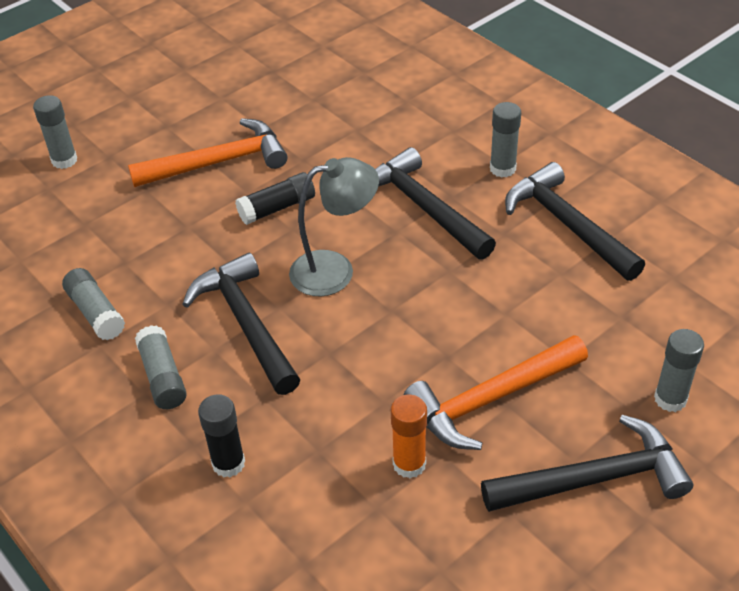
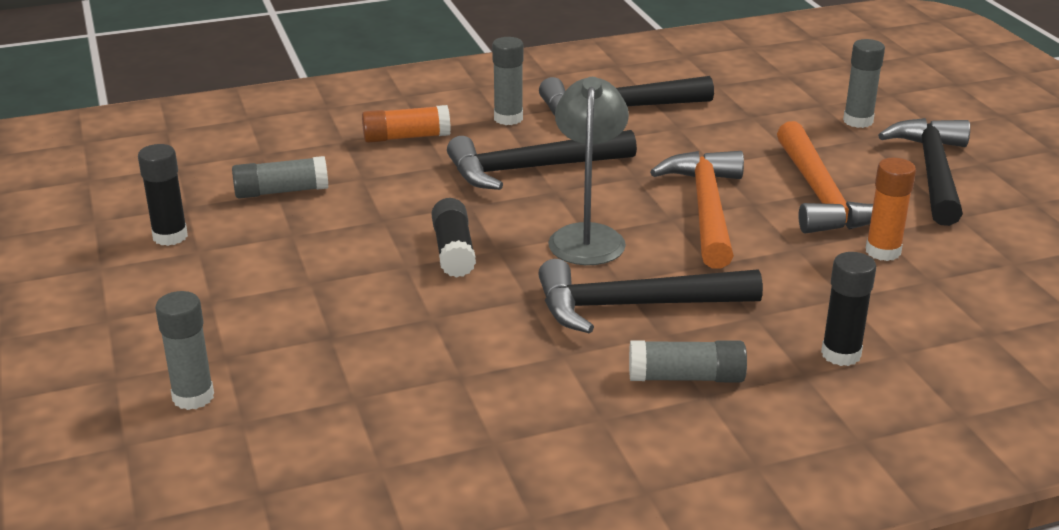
camera: 70 degrees left, 15 degrees down
(96, 313) = (540, 412): grey glue stick -> grey glue stick (281, 191)
(218, 162) = (329, 275): orange hammer -> orange hammer (706, 209)
(232, 80) = (170, 236): none -> black glue stick
(432, 127) = (406, 137): none -> orange glue stick

